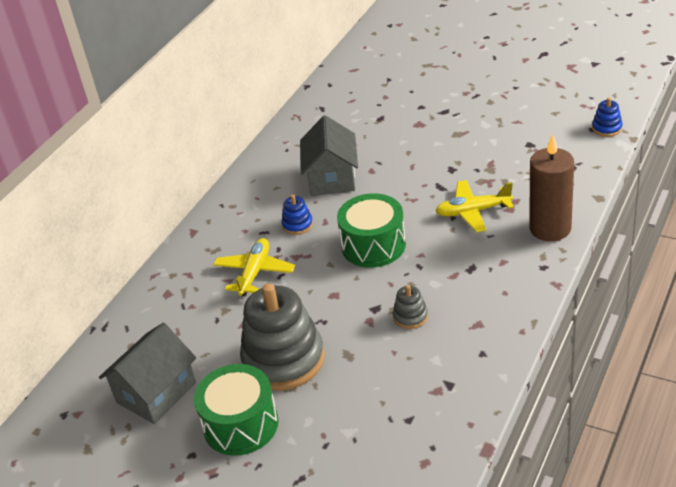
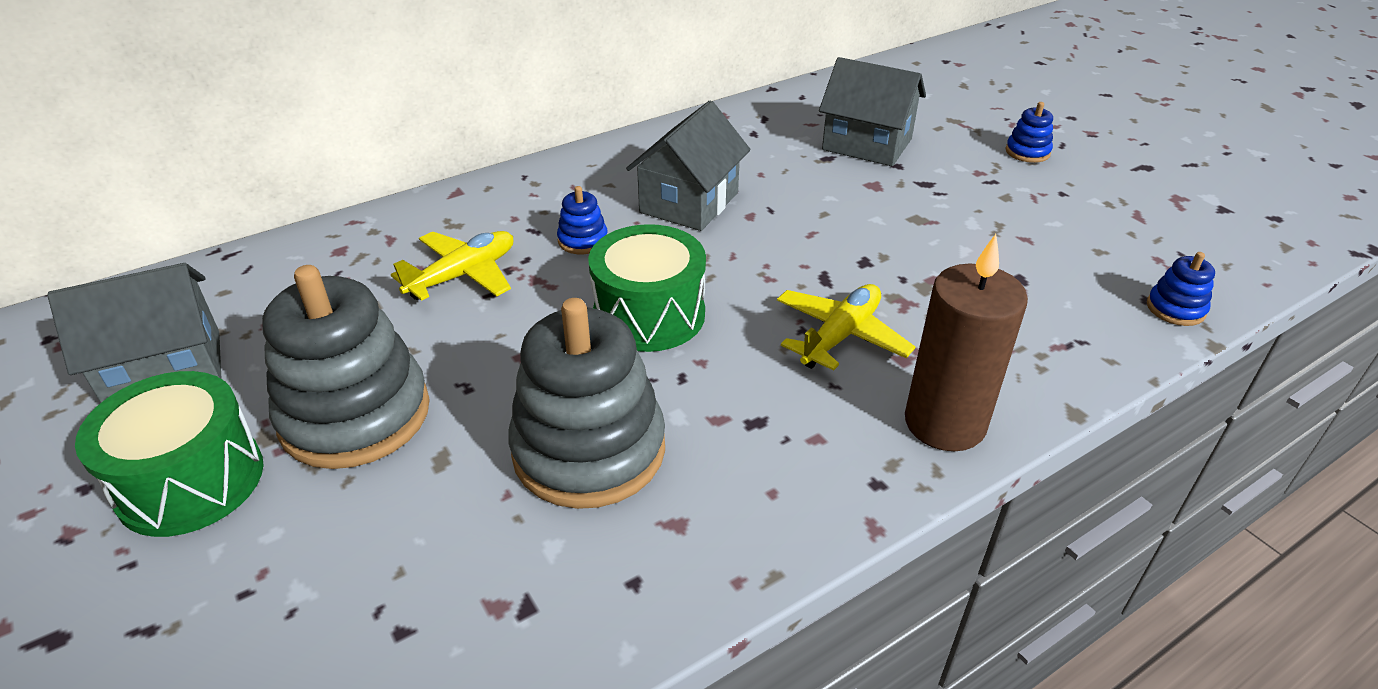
camera: 25 degrees right, 0 degrees up
(394, 101) = (867, 144): none -> grey house
(410, 316) = (589, 450): grey stacking toy -> grey stacking toy, size x2.31
(473, 212) = (840, 336): yellow plane -> yellow plane turned 105 degrees clockwise
(480, 69) = (1027, 152): none -> blue stacking toy

